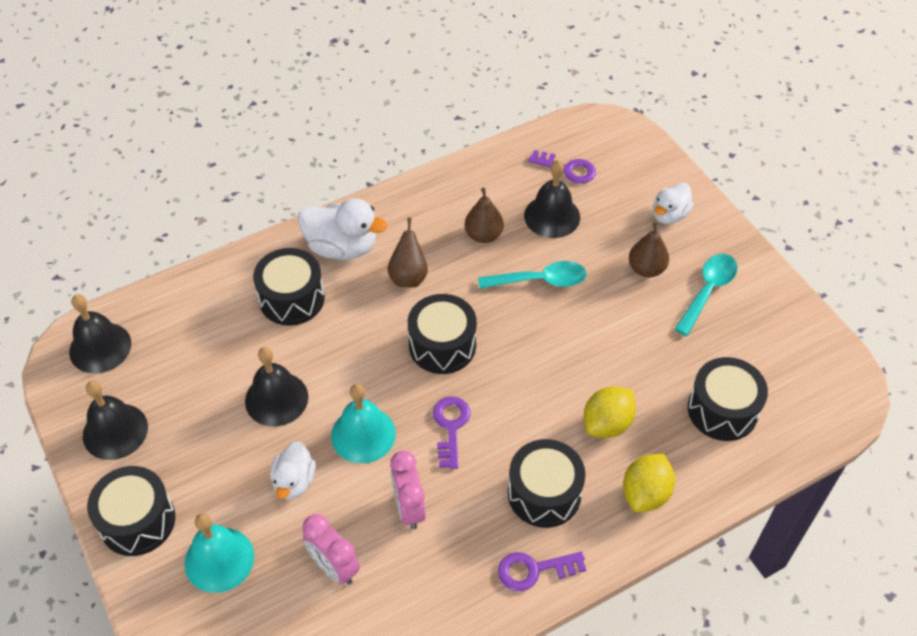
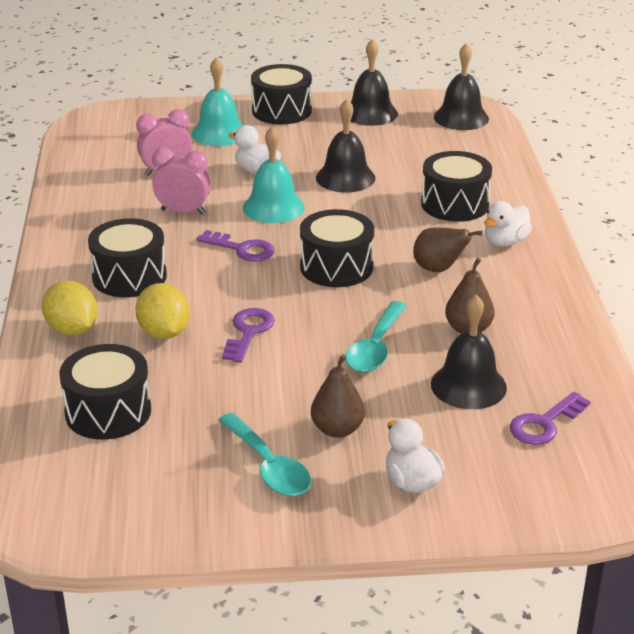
camera: 115 degrees right, 20 degrees down
(342, 247) = (505, 242): white duck -> white duck, size x0.63
(534, 570) = (68, 252): purple key -> purple key (248, 332)

